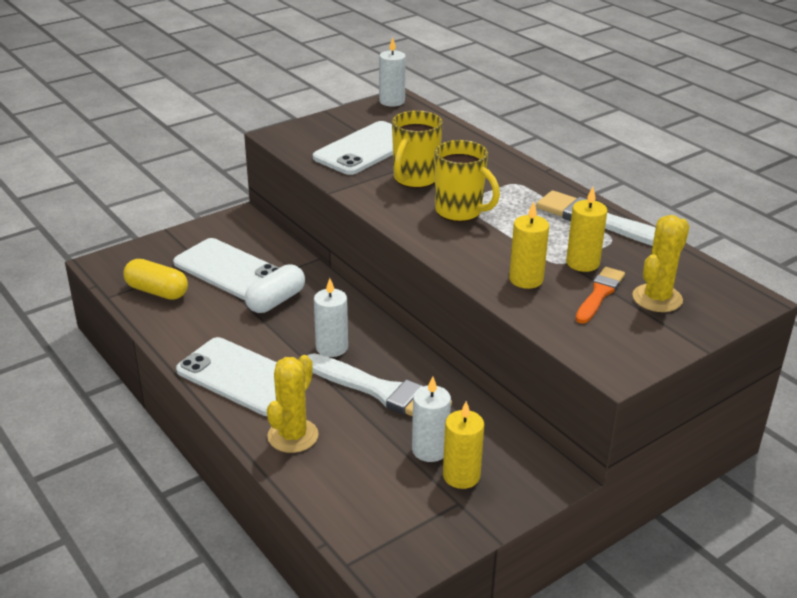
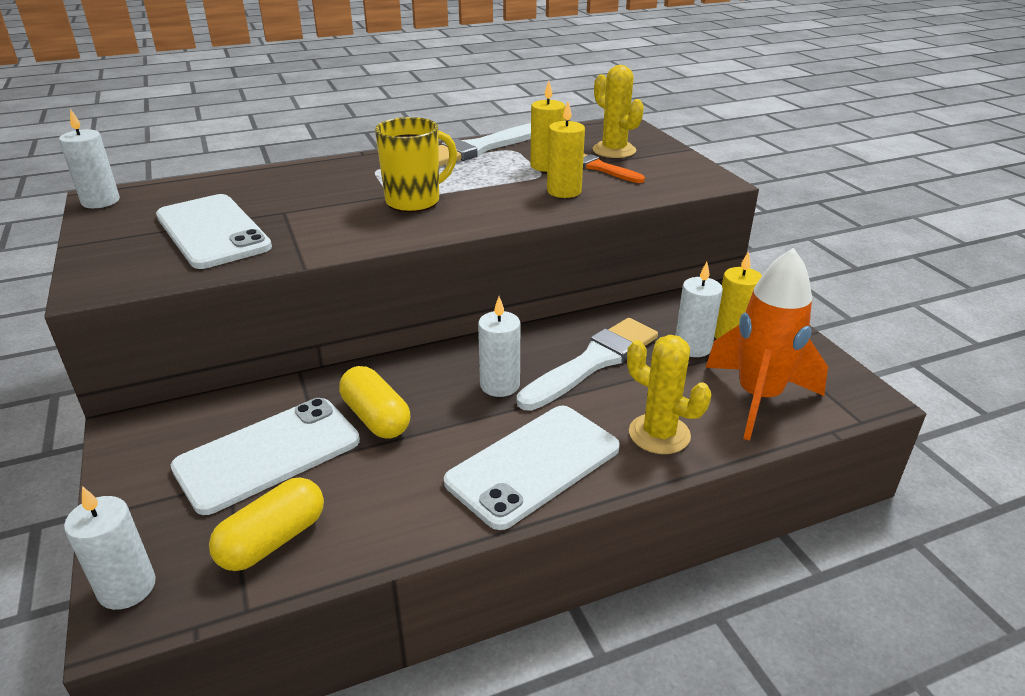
camera: 75 degrees left, 0 degrees up
(119, 258) = (127, 588): none -> white candle
(276, 301) = (376, 418): white capsule -> yellow capsule
(360, 494) = (758, 398): none -> orange rocket
(414, 179) = (321, 214): yellow mug -> none

